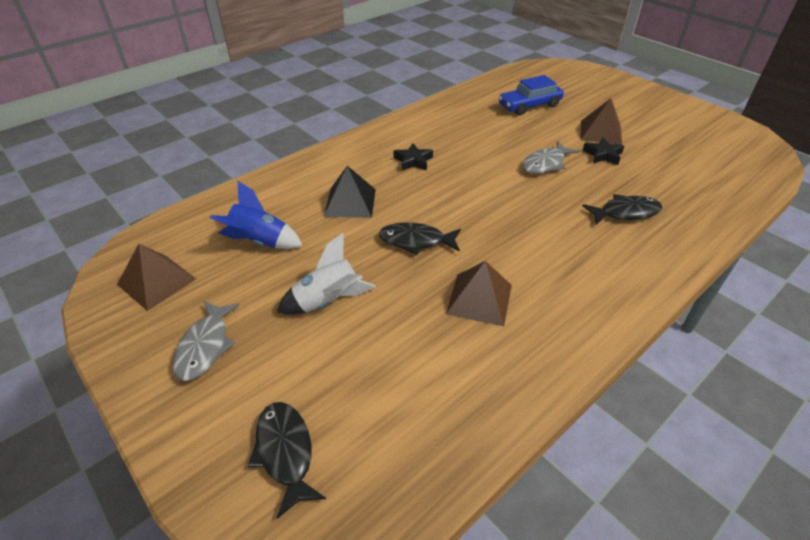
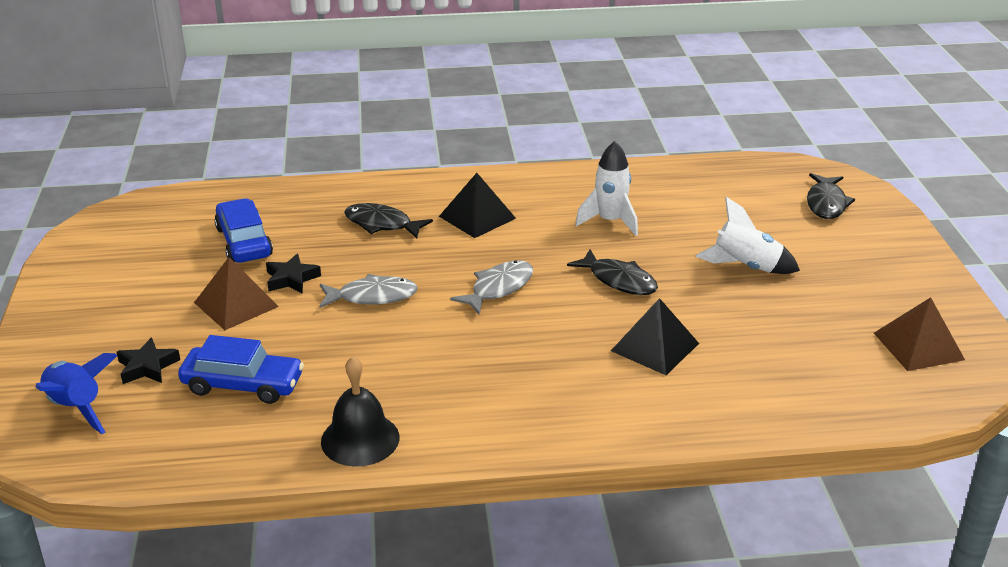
camera: 145 degrees left, 10 degrees down
(205, 346) = (873, 276): grey fish -> grey fish (498, 288)
(260, 242) = (789, 343): blue rocket -> blue rocket (76, 408)
(413, 161) = (524, 368): black star -> black star (147, 367)
(448, 107) = (360, 439): none -> black bell
(479, 299) = (610, 221): brown pyramid -> white rocket
(579, 251) = (477, 217): none -> black pyramid
(670, 163) = (244, 242): none -> blue car

